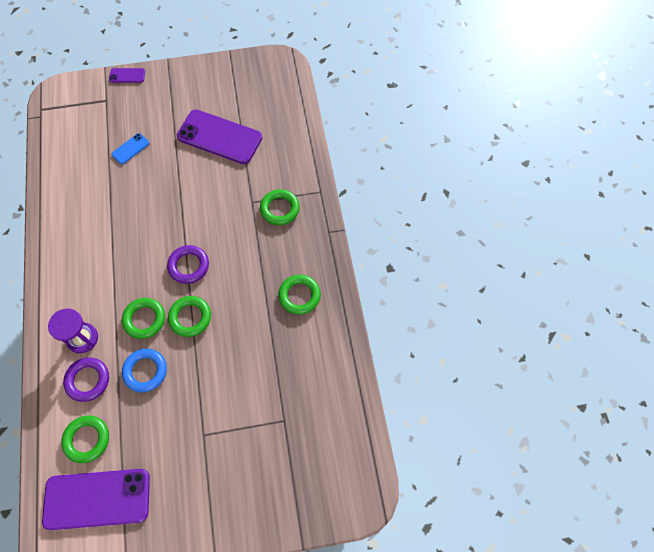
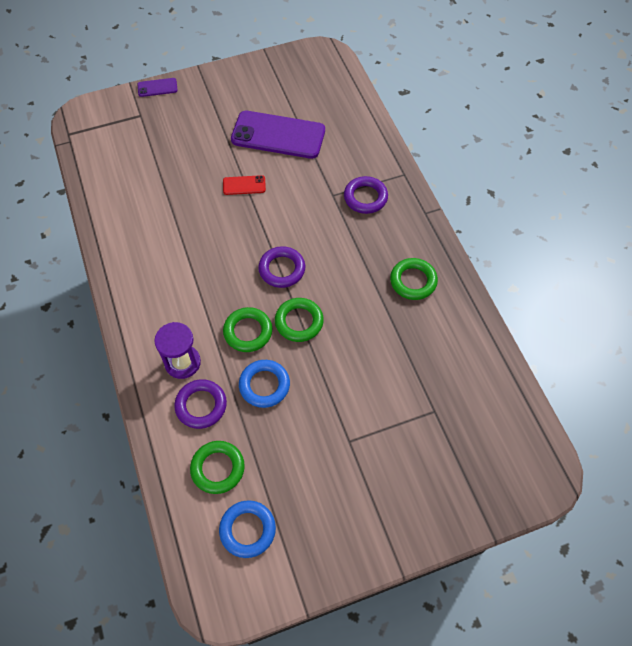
camera: 10 degrees left, 5 degrees down
(97, 499) = (247, 530): purple phone -> blue ring
(130, 149) = (182, 160): blue phone -> none
(177, 181) = (244, 185): none -> red phone
(280, 209) = (365, 197): green ring -> purple ring

